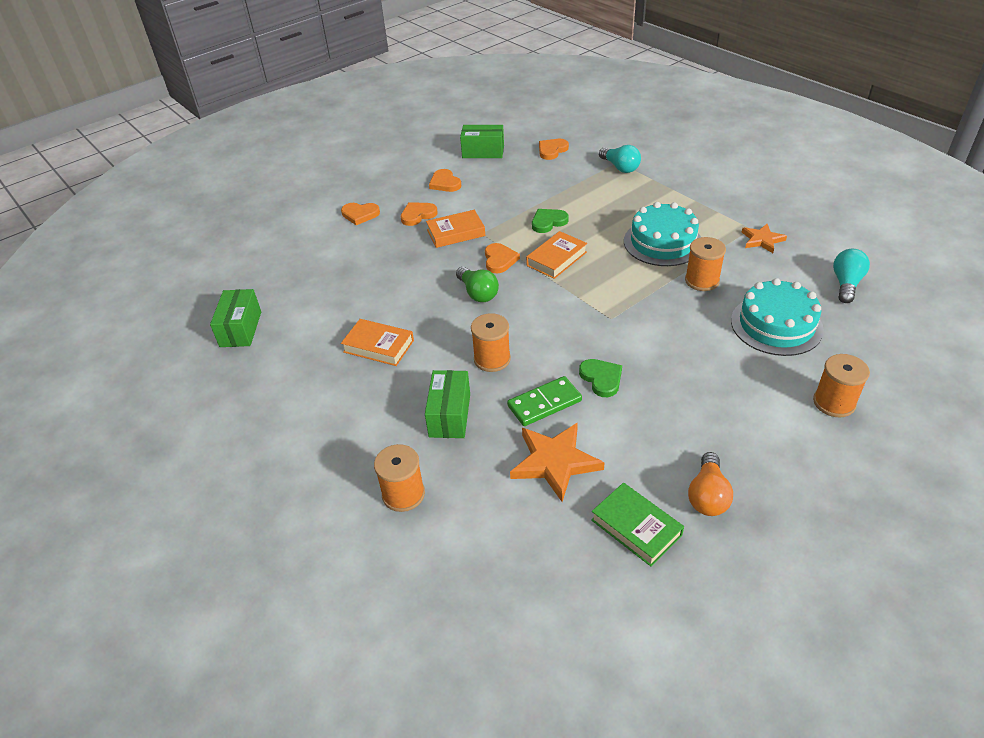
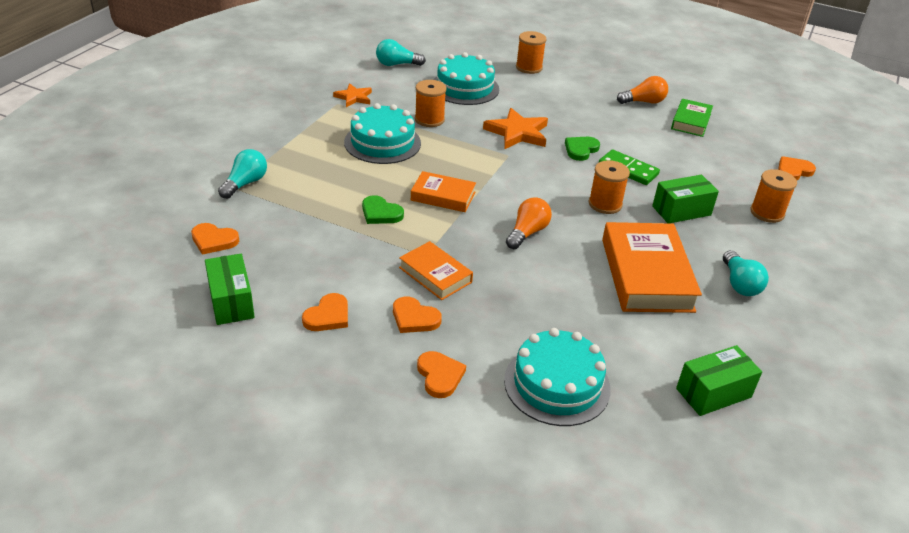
camera: 120 degrees left, 5 degrees down
(313, 259) = (557, 384): none -> turquoise cake
(323, 405) = (739, 284): none -> turquoise light bulb
(378, 346) = (646, 274): orange book -> orange book, size x1.76
(478, 293) = (527, 233): green light bulb -> orange light bulb
(499, 260) = (466, 231): orange heart -> orange heart (793, 171)
(555, 462) = (675, 156): orange star -> orange star (517, 133)

